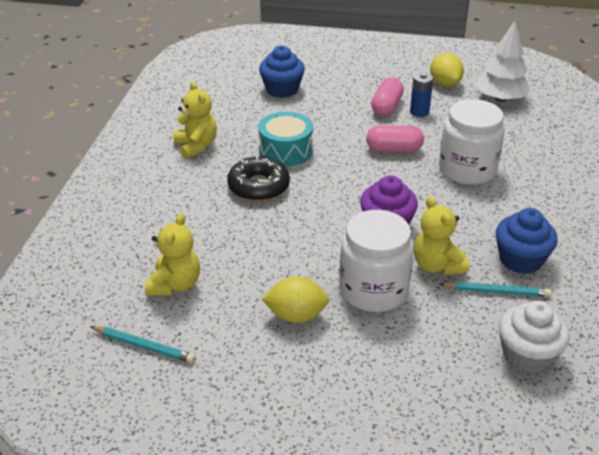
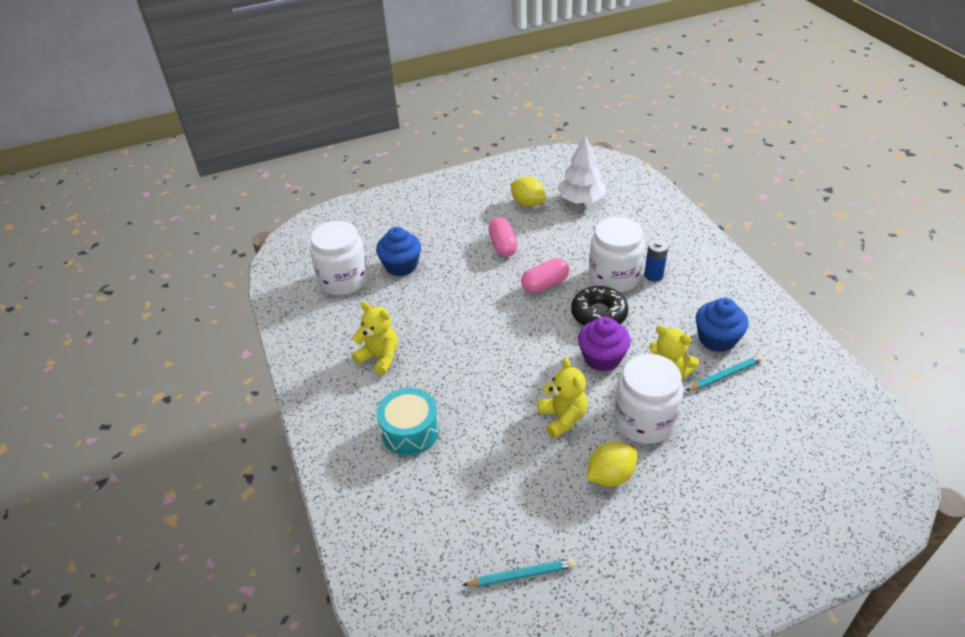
camera: 30 degrees left, 5 degrees up
(175, 284) = (491, 503): yellow teddy bear -> yellow teddy bear (562, 418)
(225, 82) = (343, 280): none -> white jar
(258, 187) = (471, 372): black donut -> black donut (599, 314)
(286, 151) = (461, 326): turquoise drum -> turquoise drum (410, 431)
(419, 112) = (532, 239): blue battery -> blue battery (653, 275)
(527, 355) = (788, 417): white cupcake -> none

